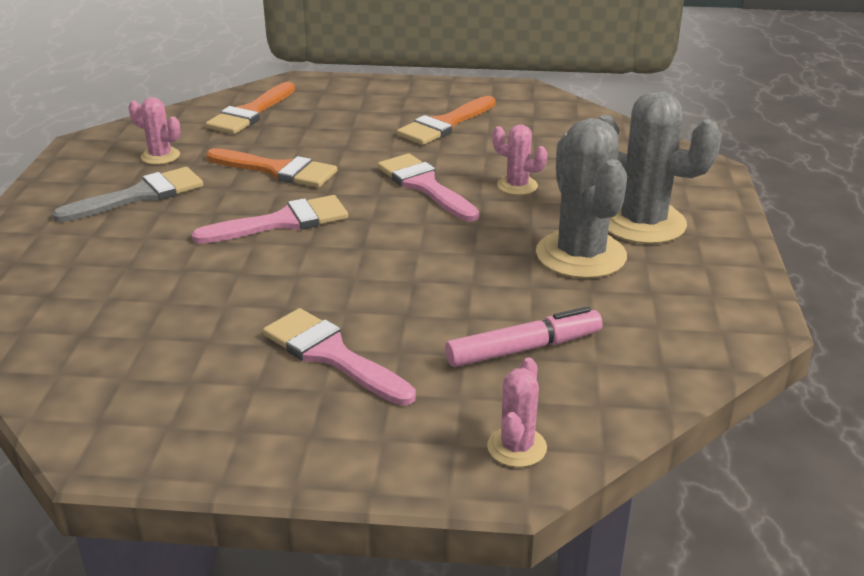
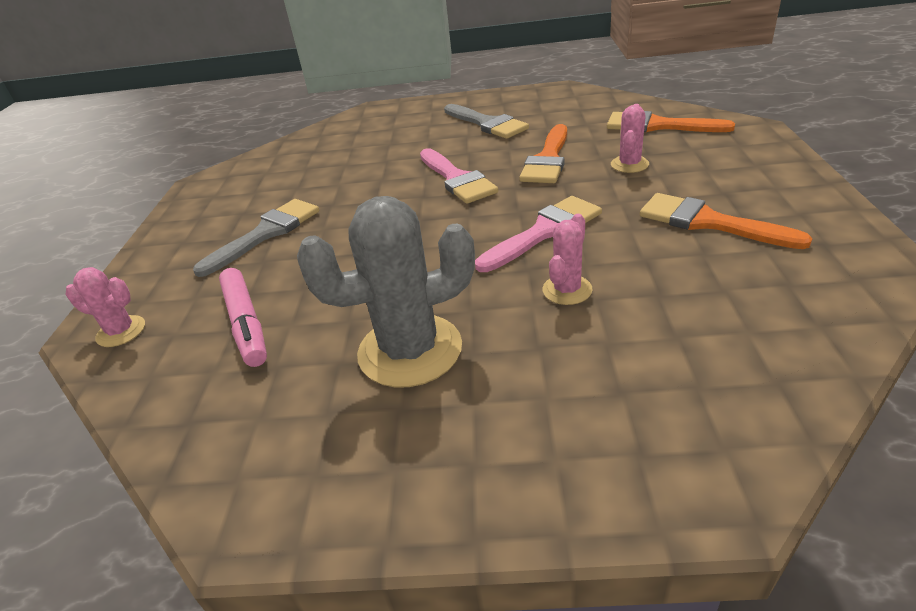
camera: 90 degrees right, 5 degrees up
(160, 156) = (553, 115): pink cactus -> pink cactus (629, 164)
(332, 355) = (266, 233): pink brush -> grey brush
(642, 223) = (496, 403): grey cactus -> none

